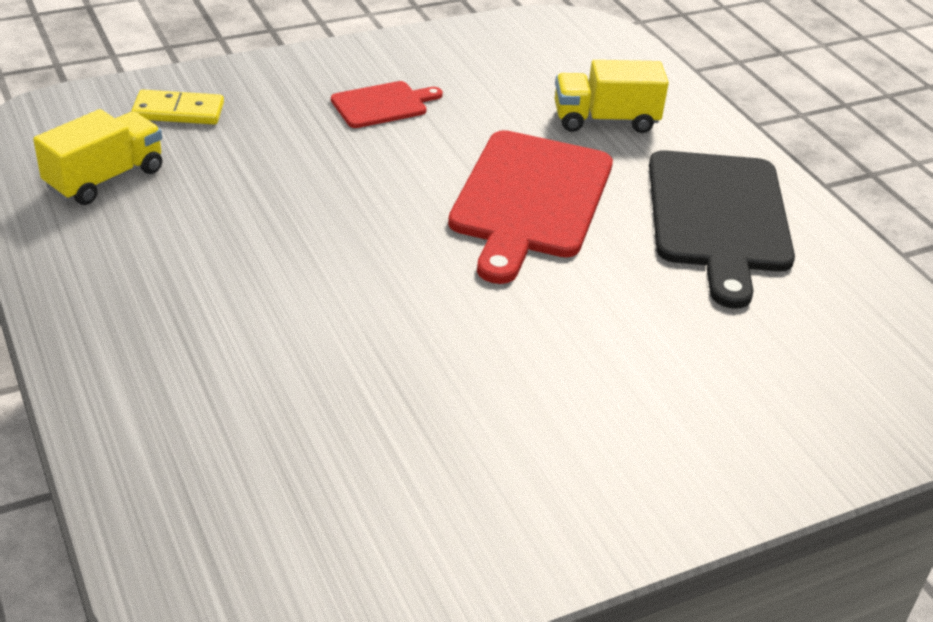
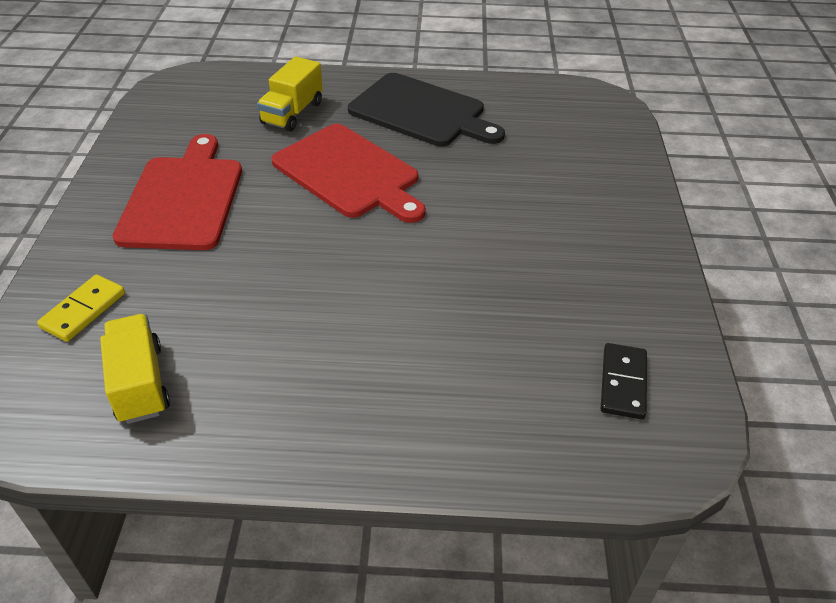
camera: 60 degrees left, 5 degrees up
(313, 548) = (623, 383): none -> black domino
(383, 104) = (183, 198): red cutting board -> red cutting board, size x1.98

